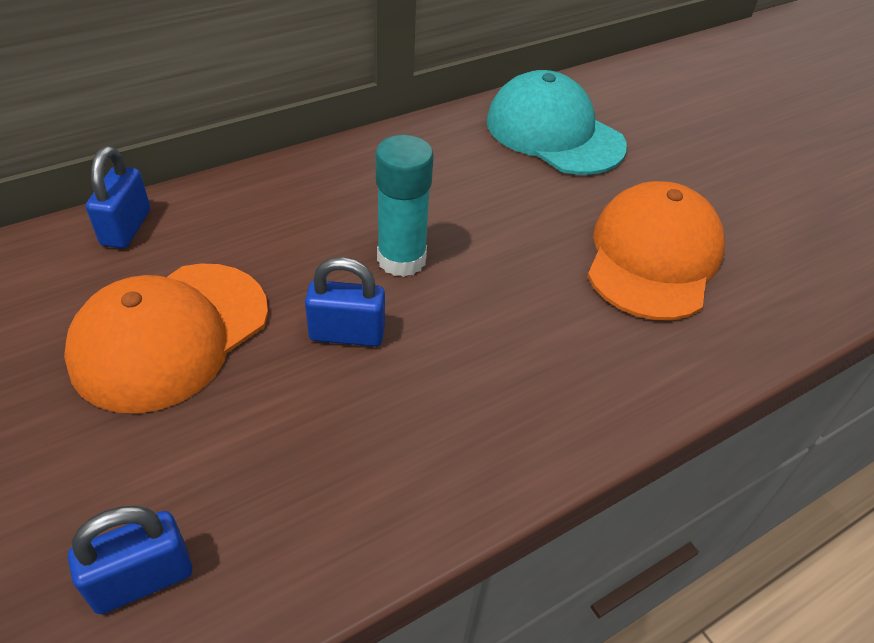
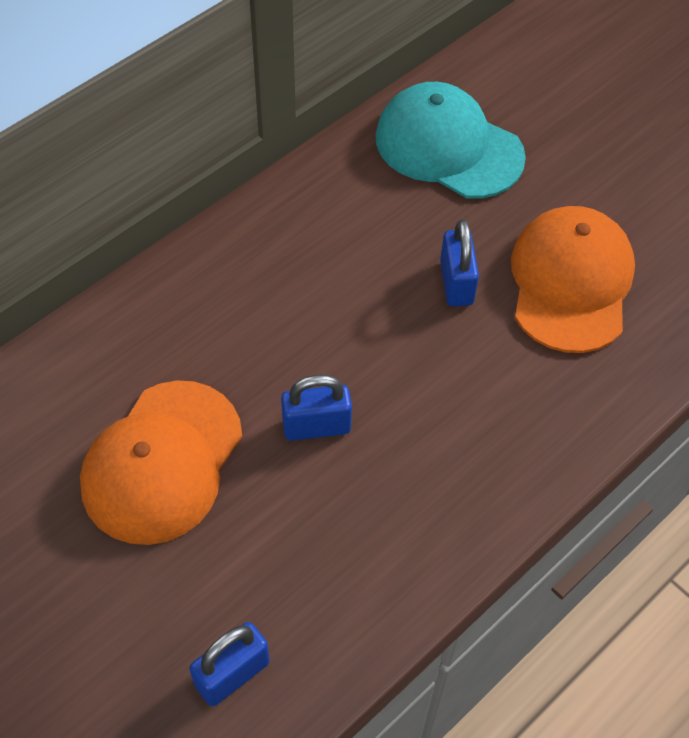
camera: 10 degrees left, 10 degrees up
(126, 228) = (70, 357): blue padlock -> blue padlock (456, 283)
(401, 259) = (341, 336): turquoise glue stick -> none

